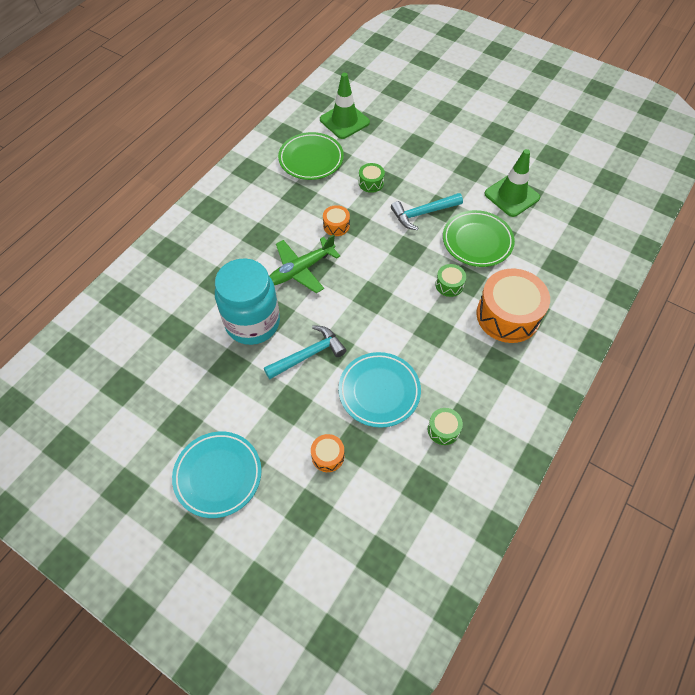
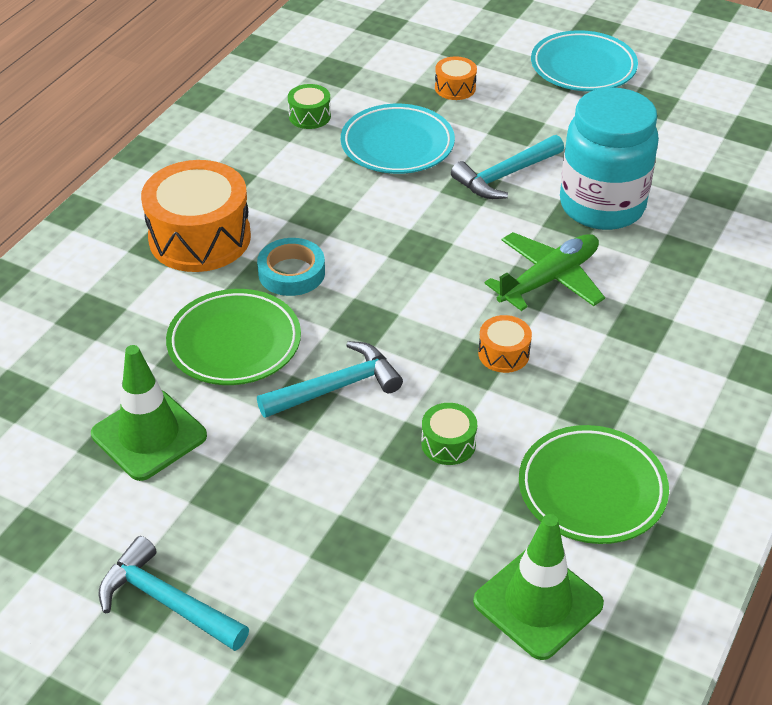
camera: 175 degrees right, 15 degrees down
(449, 285) = (291, 273): green drum -> turquoise tape
(489, 130) = (167, 602): none -> turquoise hammer

